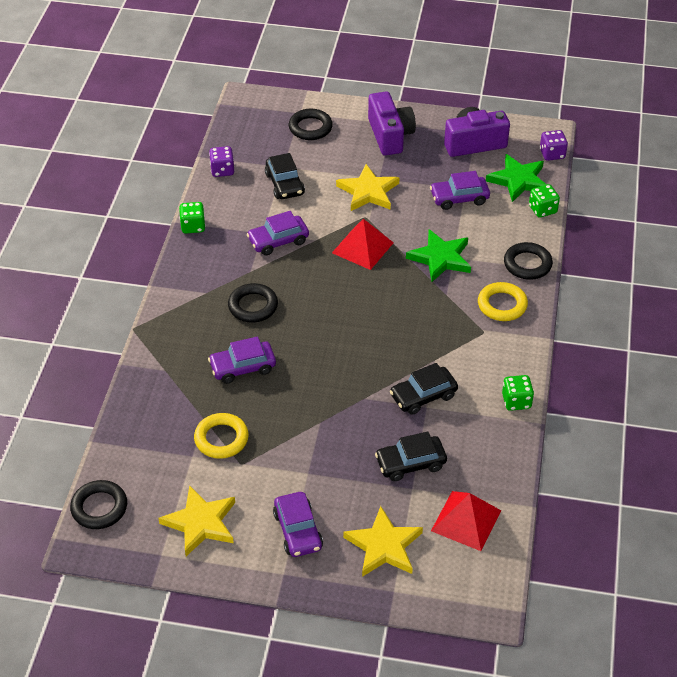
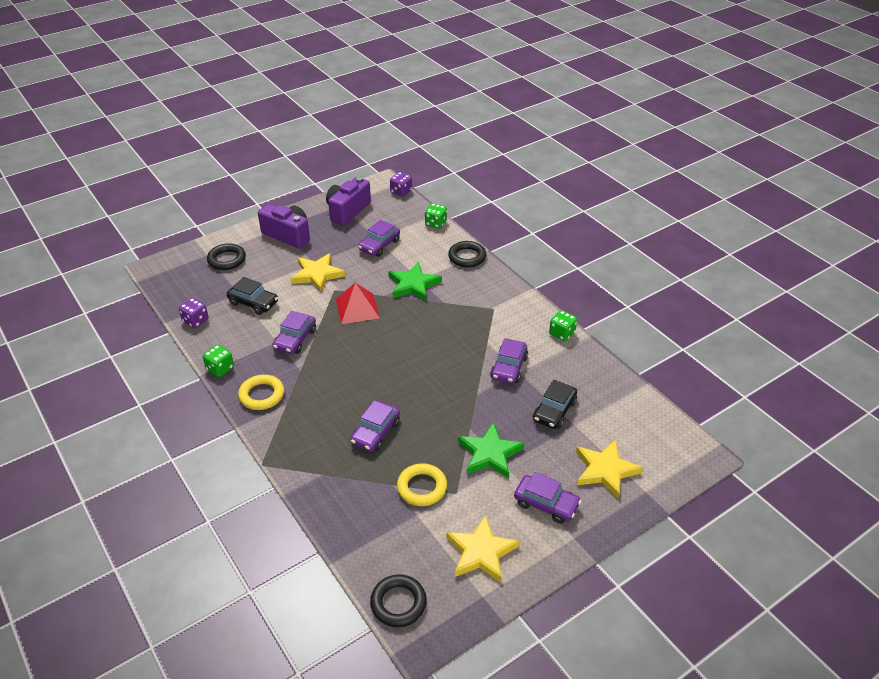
camera: 45 degrees left, 5 degrees down
(253, 306) = (331, 390): black ring -> none
(423, 396) = (509, 367): black car -> purple car
(466, 520) = (626, 418): red pyramid -> none
(502, 305) = (483, 287): yellow ring -> yellow ring (262, 395)
(518, 180) = (401, 216): green star -> green star (490, 453)

